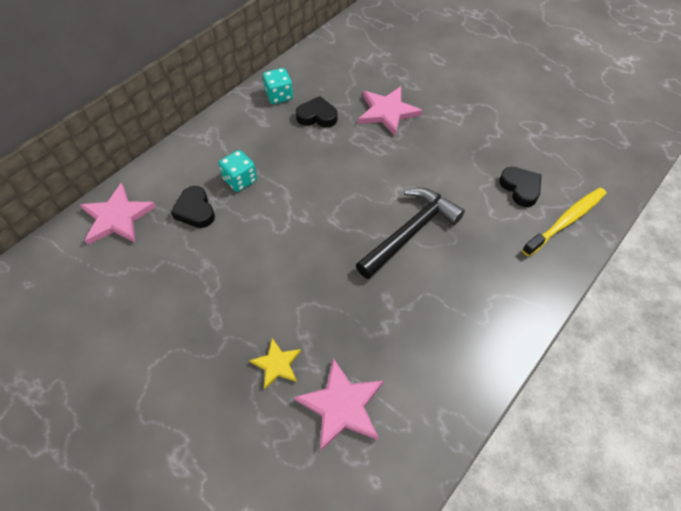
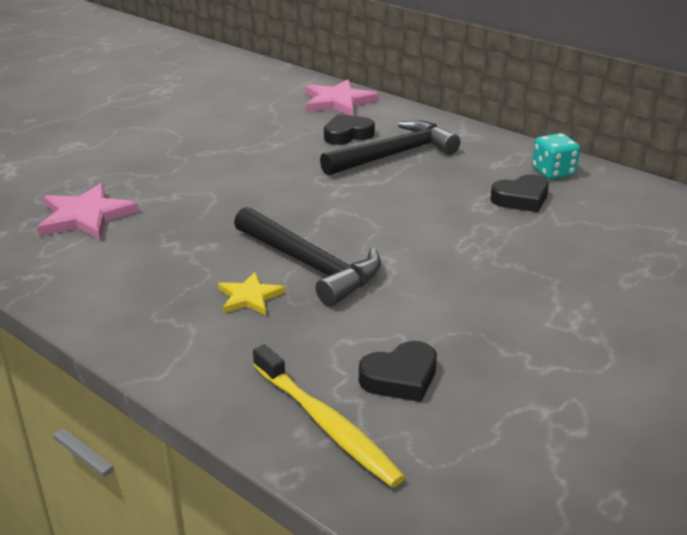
camera: 90 degrees right, 25 degrees down
(240, 180) = (394, 155): turquoise dice -> black hammer
(277, 364) = (146, 183): yellow star -> yellow star (249, 297)
(317, 116) = (521, 199): black heart -> black heart turned 60 degrees clockwise
(387, 112) = (551, 254): pink star -> none

